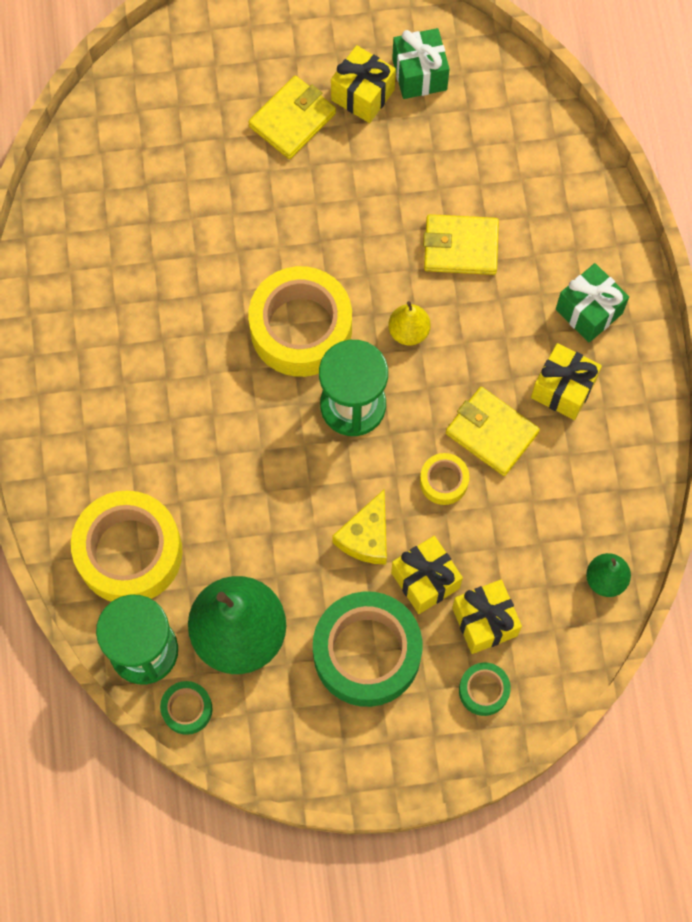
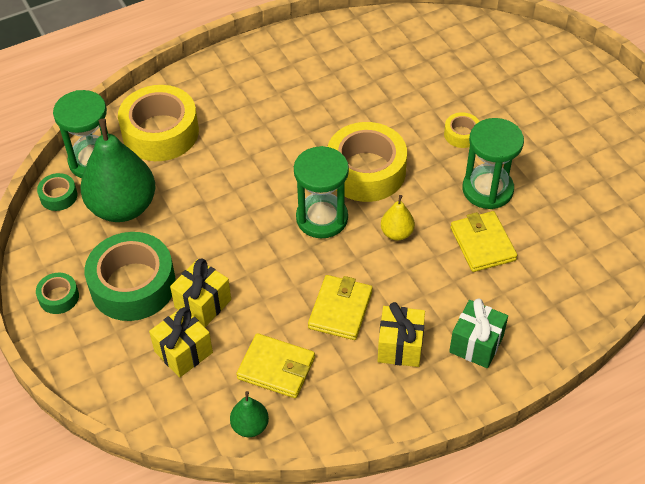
camera: 70 degrees right, 20 degrees down
(292, 120) = (522, 118): yellow wallet -> yellow wallet (276, 368)
(362, 95) = (568, 150): yellow gift -> none
(366, 536) = (223, 257): yellow cheese -> none
(385, 207) = (487, 189): none -> green hourglass
(419, 74) = (606, 177): green gift -> none
(444, 481) = (287, 291): yellow tape -> yellow tape (461, 134)
(483, 690) = (127, 368): green tape -> green tape (59, 297)

